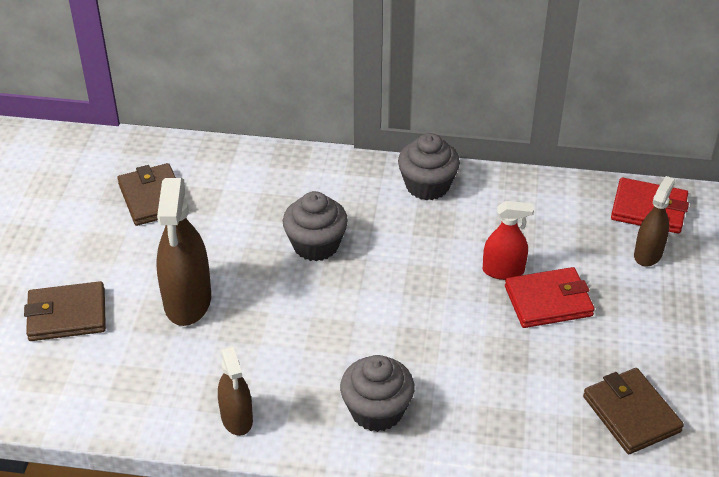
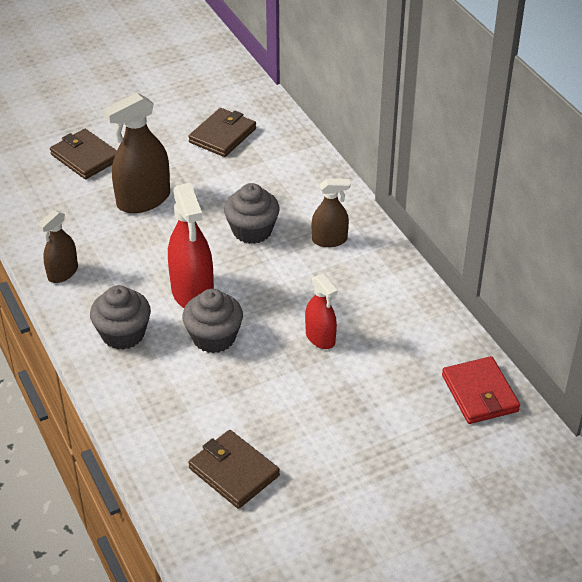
camera: 55 degrees right, 0 degrees up
(364, 329) = (192, 293): none -> red spray bottle
(427, 186) = (372, 256): grey cupcake -> grey cupcake (214, 337)
(548, 301) = (311, 376): red wallet -> none
(631, 414) = (234, 472): brown wallet -> brown wallet turned 75 degrees counterclockwise
(648, 254) = (423, 414): brown spray bottle -> brown spray bottle (329, 240)

